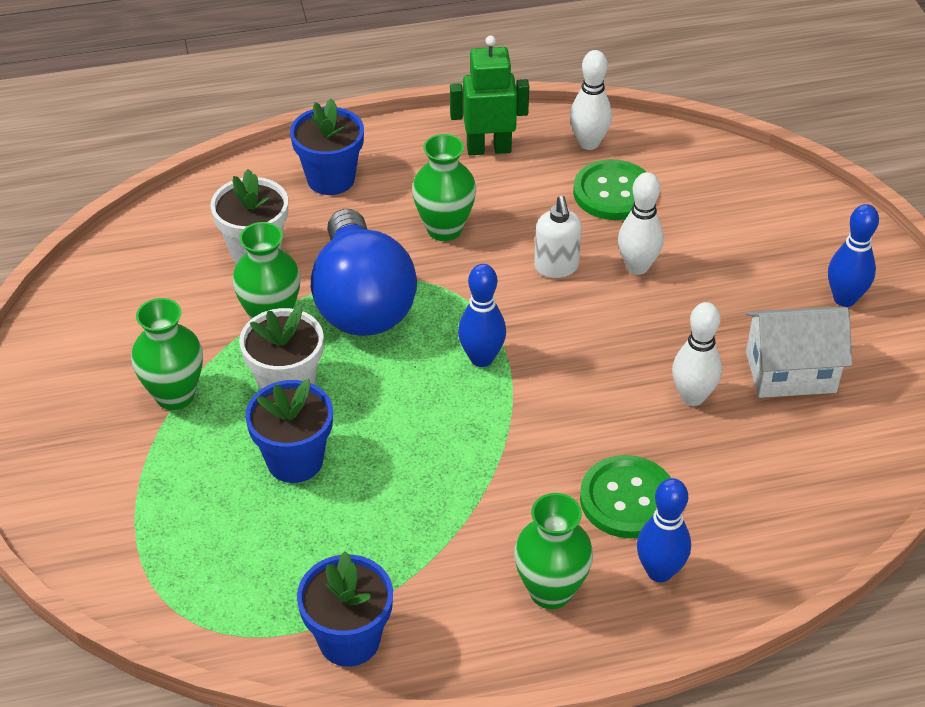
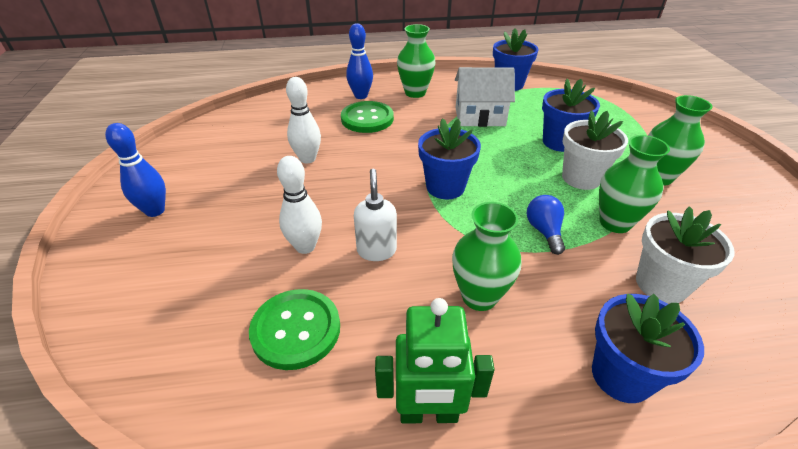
camera: 175 degrees left, 5 degrees down
(361, 302) = (544, 231): blue light bulb -> blue light bulb, size x0.42
(481, 358) = (445, 187): blue bowling pin -> blue flower pot
(588, 143) = (297, 413): white bowling pin -> none
(790, 372) = (235, 168): white house -> white house (480, 117)

